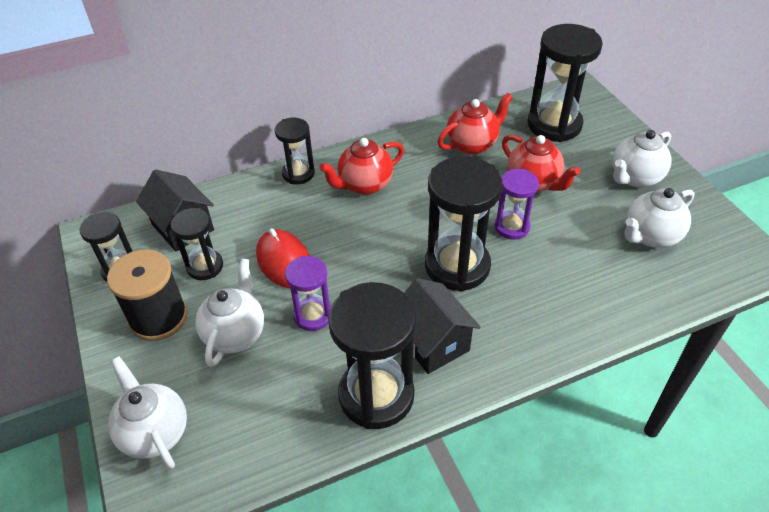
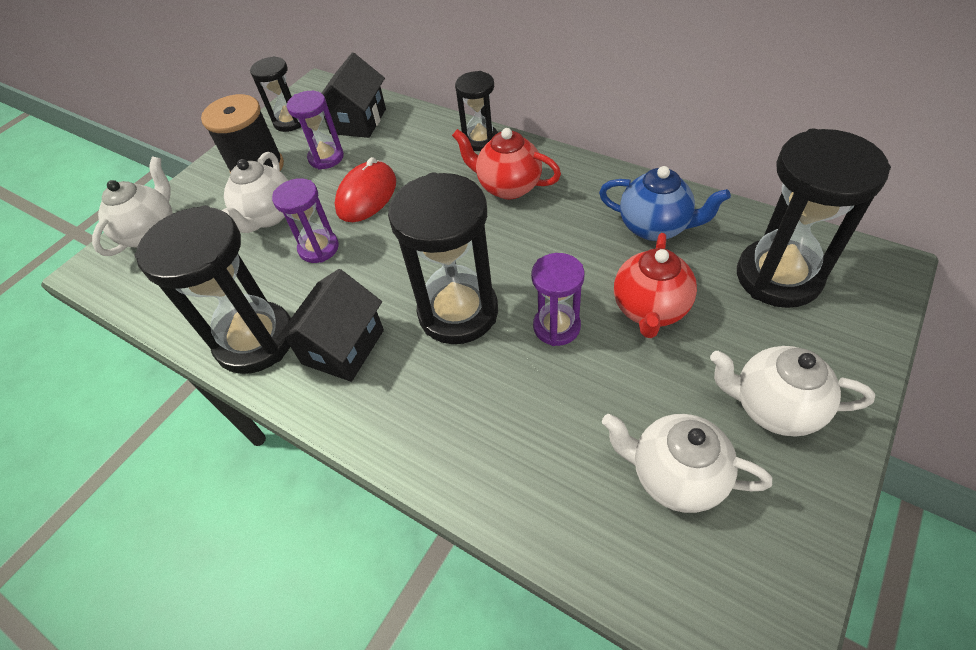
camera: 60 degrees right, 5 degrees up
(205, 266) = (326, 158): black hourglass -> purple hourglass
(235, 334) = (268, 216): white teapot -> white teapot turned 120 degrees clockwise
(472, 145) = (655, 227): red teapot -> blue teapot

